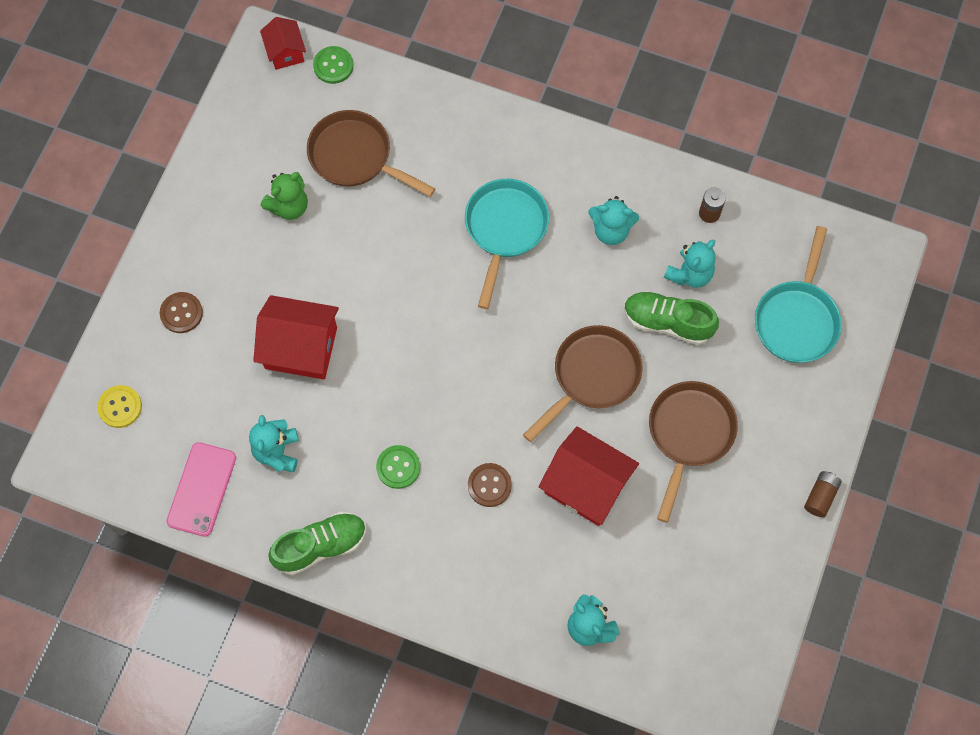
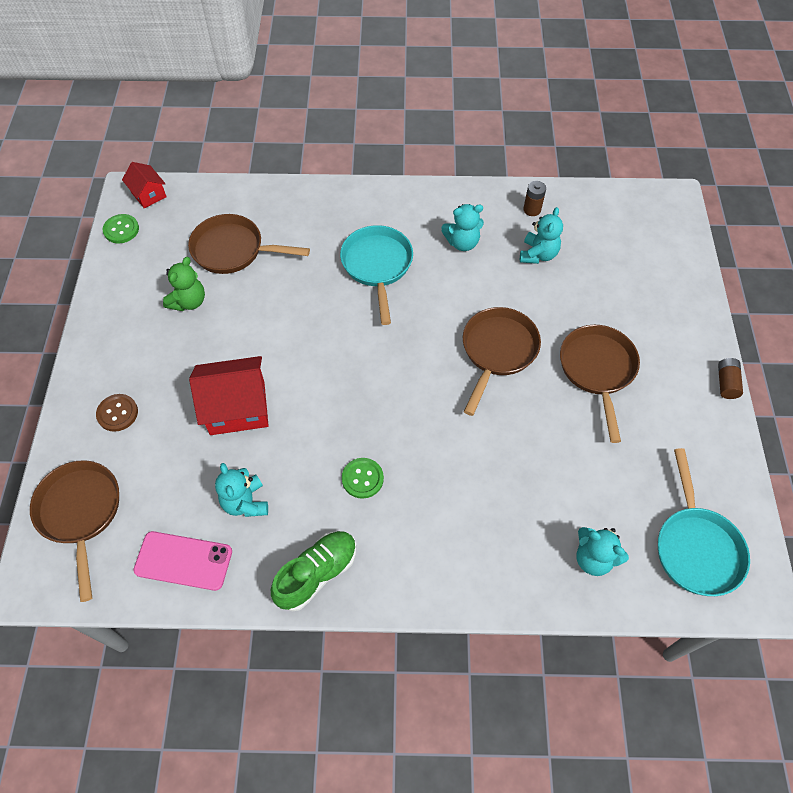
camera: 20 degrees left, 10 degrees down
(120, 407) = (80, 512): yellow button -> brown pan
(201, 489) = (183, 561): pink phone -> pink phone turned 75 degrees counterclockwise
(333, 66) = (192, 193): green button -> green button (121, 230)
(489, 485) = (450, 466): brown button -> none
(586, 485) = (533, 438): red house -> none
(667, 322) = (538, 293): green shoe -> none
(797, 319) = (636, 261): turquoise pan -> turquoise pan (696, 547)

